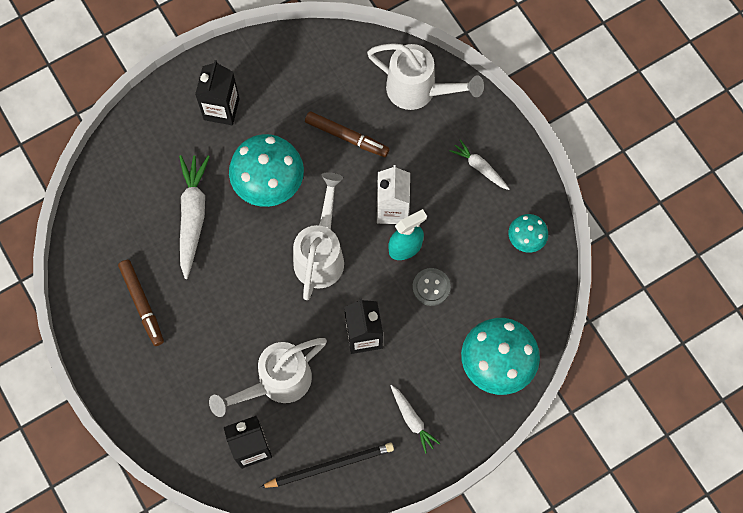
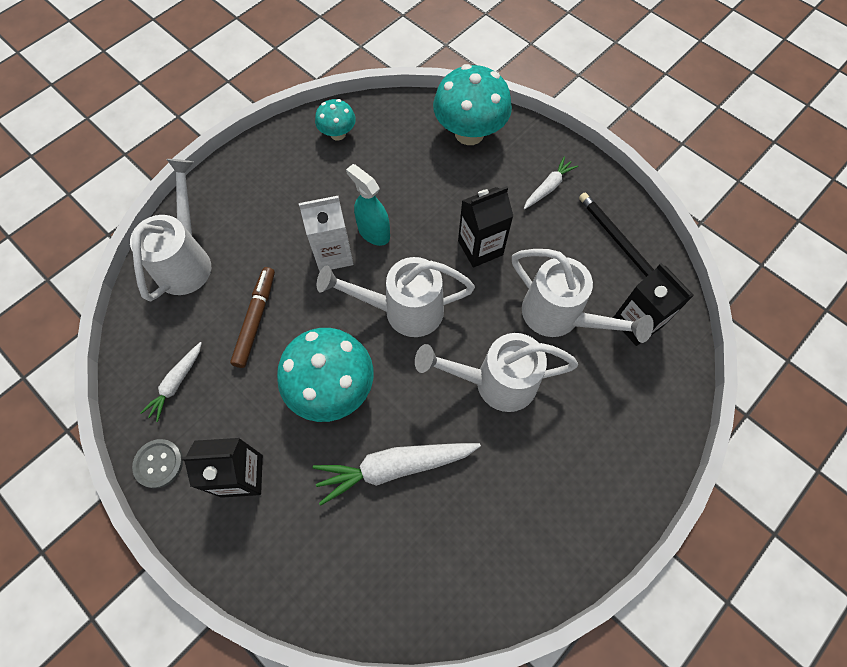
camera: 105 degrees left, 5 degrees down
(142, 304) = (523, 494): brown marker -> none
(236, 309) = (494, 382): none -> white watering can
(431, 287) = (410, 200): grey button -> grey button (159, 464)
(480, 167) = (269, 186): white carrot -> white carrot (176, 383)

